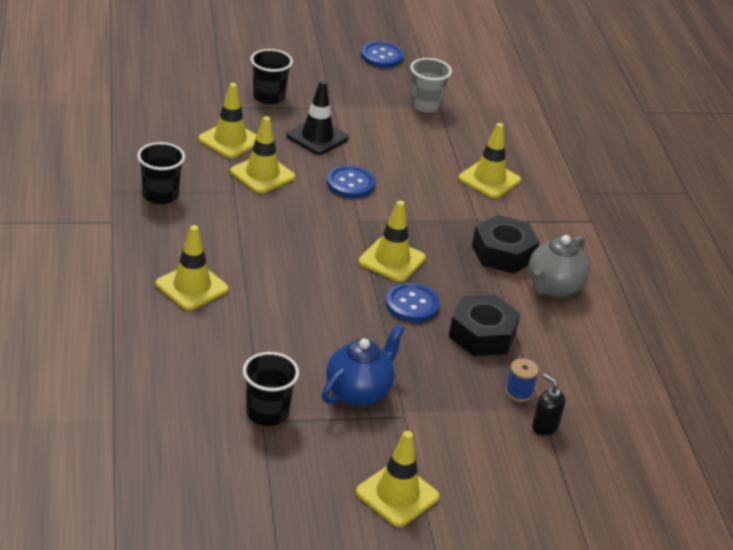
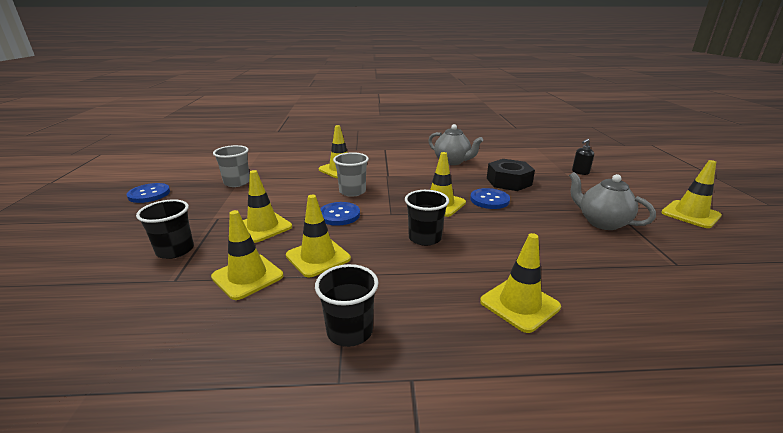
camera: 80 degrees left, 10 degrees down
(267, 412) = (665, 261): black cup -> black cup (425, 238)
(317, 137) = (263, 227): black traffic cone -> yellow traffic cone
(359, 392) = (602, 222): blue teapot -> grey teapot
(416, 191) = (352, 191): none -> grey cup
(503, 253) = (422, 171): black nut -> none
(518, 392) = (556, 176): blue spool -> none

